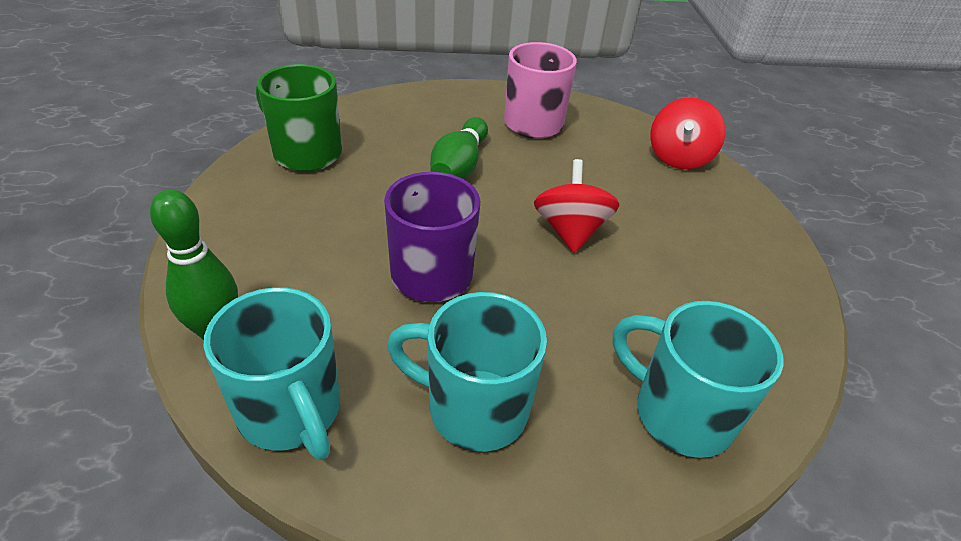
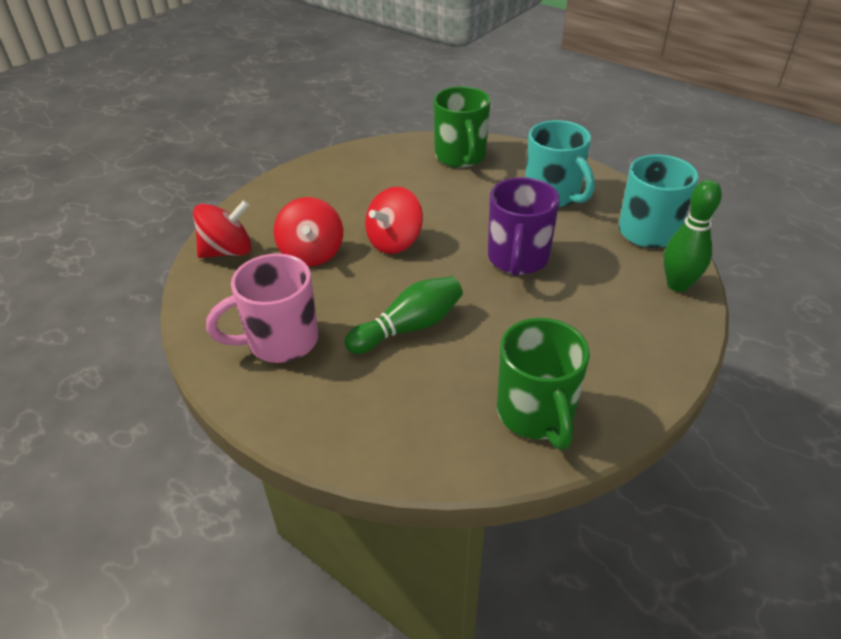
camera: 135 degrees left, 0 degrees up
(618, 186) = (312, 253): none -> red spinning top
(679, 413) = (461, 157): turquoise mug -> green mug

